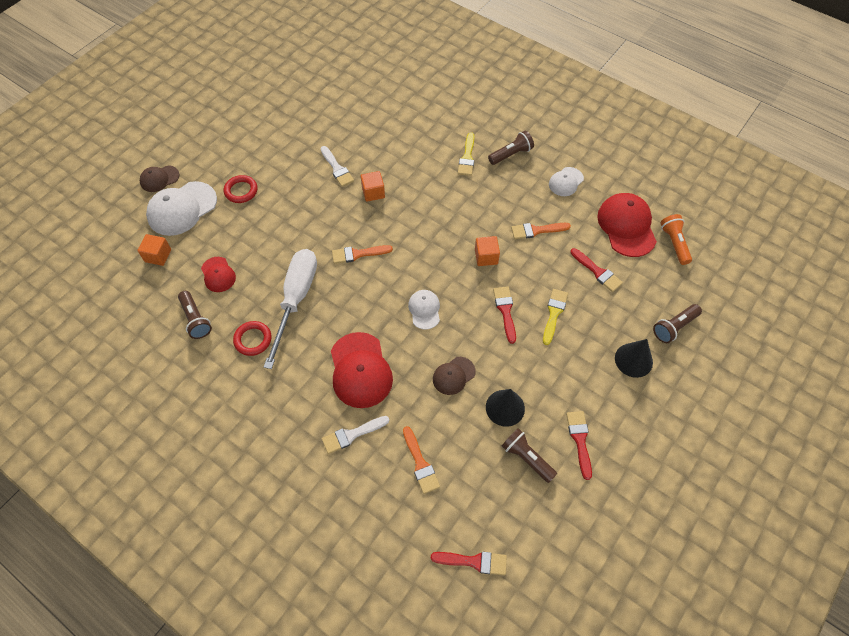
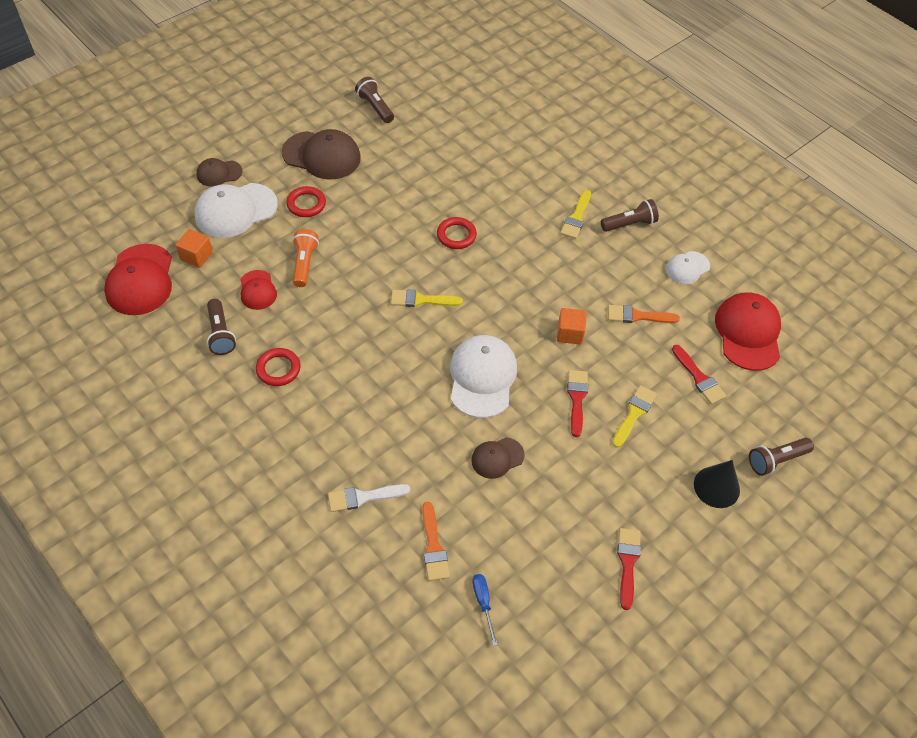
camera: 10 degrees right, 5 degrees down
(244, 146) = (322, 155): none -> brown cap
(296, 299) = (338, 335): white screwdriver -> none
(337, 169) = (421, 201): white brush -> none
(358, 254) = (421, 300): orange brush -> yellow brush
(360, 370) = (391, 428): red cap -> red cap (140, 280)
(373, 192) = (456, 235): orange cube -> red ring
(424, 310) = (482, 377): white cap -> white cap, size x1.80
(473, 502) = (483, 603): none -> blue screwdriver
(474, 561) = (467, 669): red brush -> none
(505, 407) = (548, 507): black cone -> none
(526, 458) = (559, 568): brown flashlight -> brown flashlight (375, 107)
(674, 243) = (801, 364): orange flashlight -> orange flashlight (304, 264)

